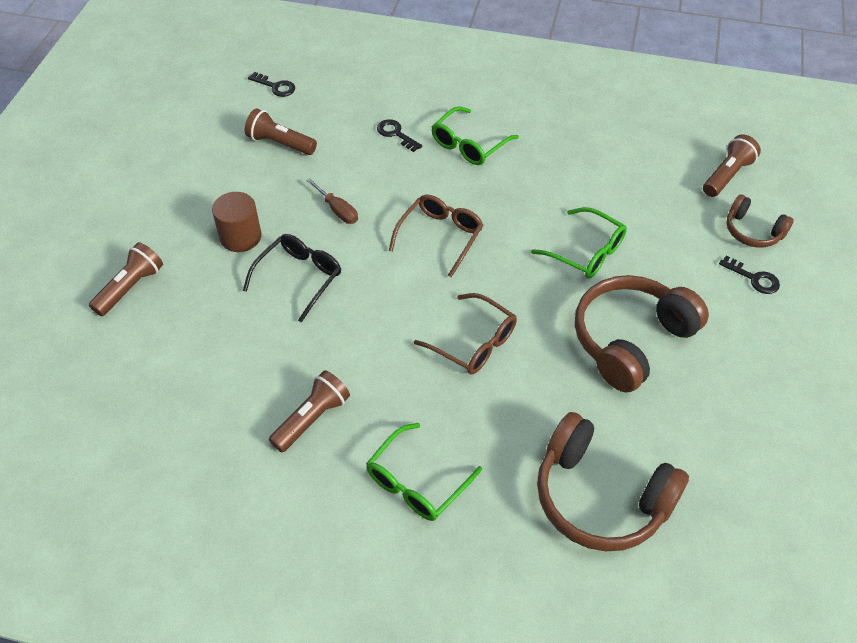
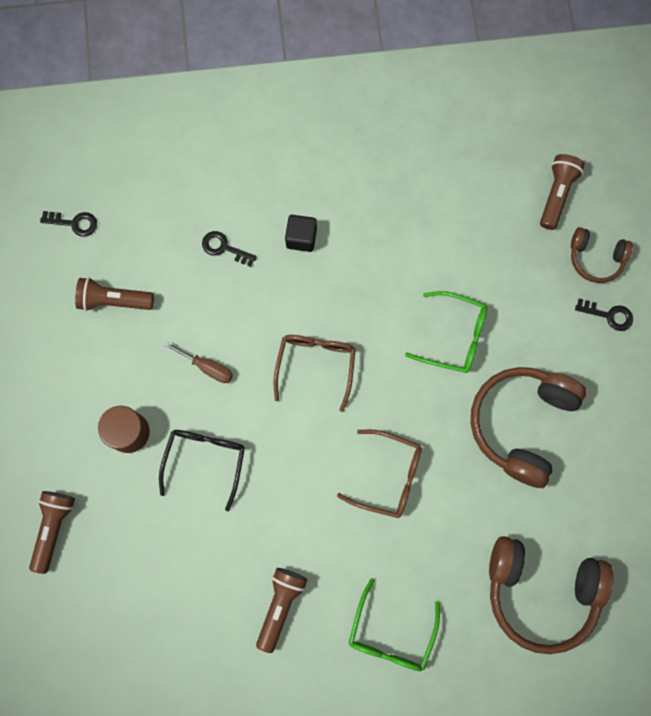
camera: 20 degrees left, 25 degrees up
(469, 145) = (301, 238): green glasses -> black cube

